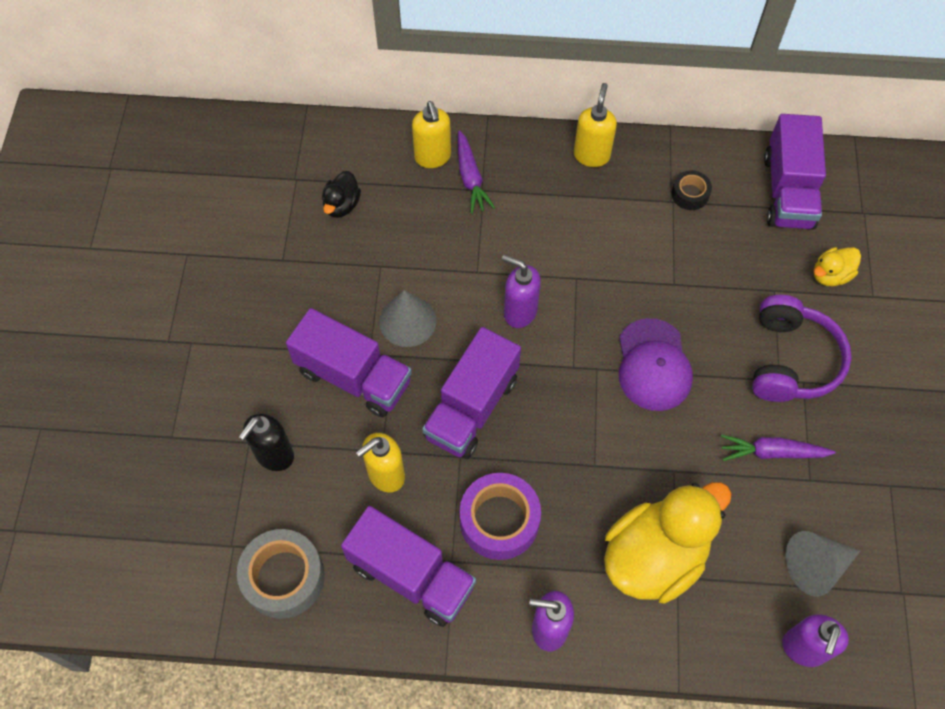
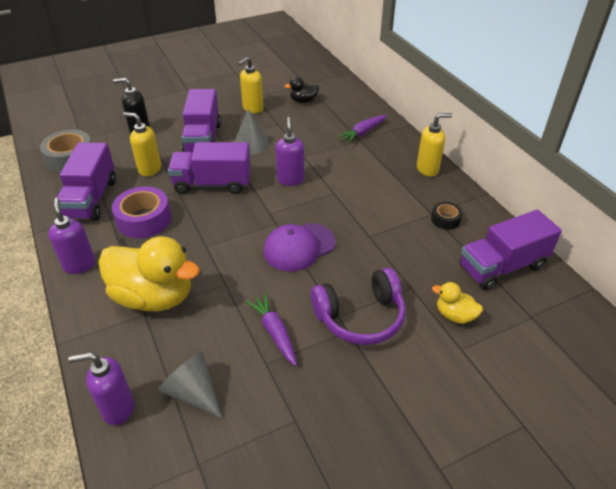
camera: 60 degrees right, 20 degrees down
(433, 157) = (362, 116): yellow soap dispenser -> yellow soap dispenser (252, 108)

